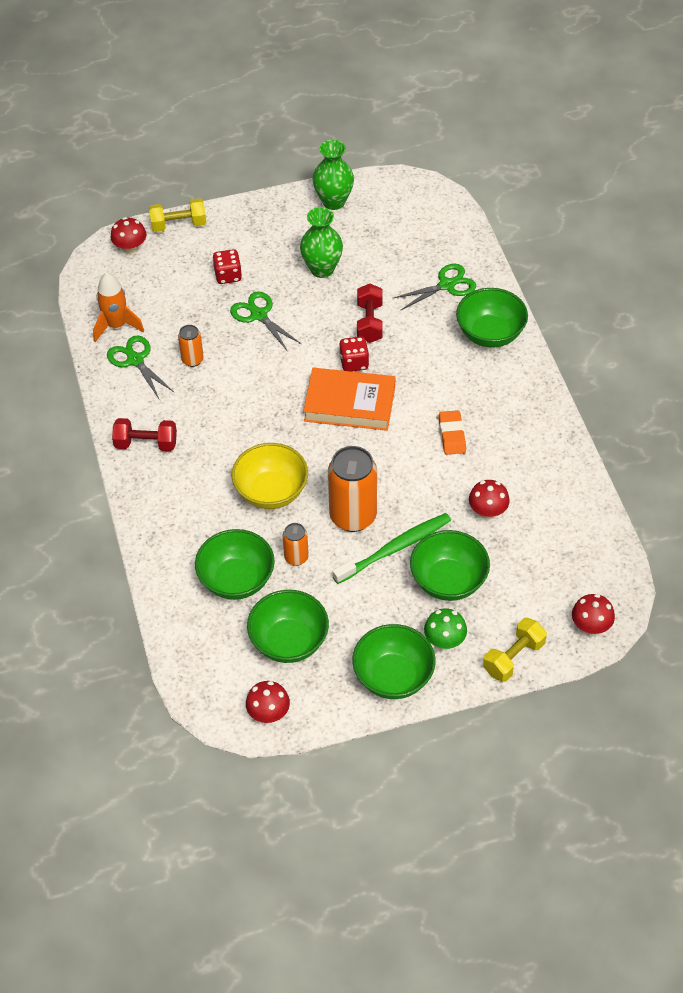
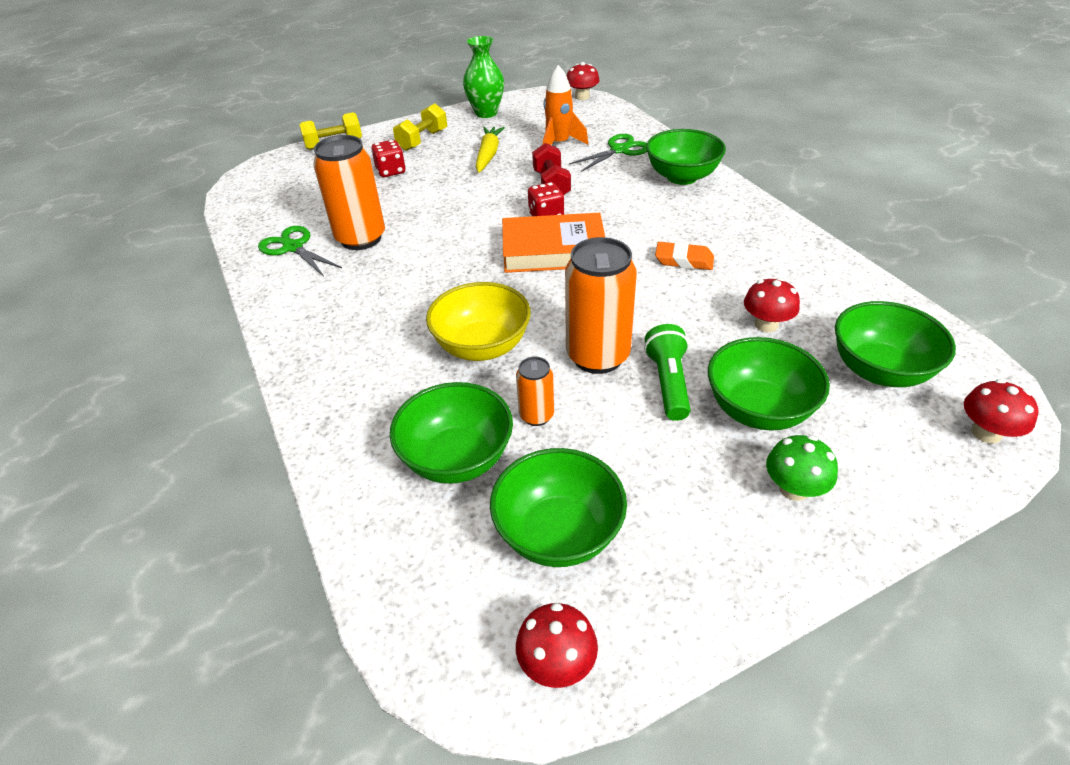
camera: 10 degrees left, 10 degrees down
(116, 326) = (270, 223): orange rocket -> orange rocket (559, 144)
(130, 248) = (284, 165): red mushroom -> red mushroom (582, 97)
(146, 444) = (310, 321): red dumbbell -> none
(192, 360) = (361, 238): orange can -> orange can, size x1.97
(258, 315) = (430, 194): green scissors -> none
(322, 269) = (488, 155): green vase -> yellow carrot
(393, 677) = (743, 558): green bowl -> green bowl (879, 370)
(395, 548) = (668, 383): green toothbrush -> green flashlight
(452, 435) = (684, 260): orange eraser -> orange eraser turned 60 degrees counterclockwise
(513, 658) = (908, 495): yellow dumbbell -> yellow dumbbell (422, 140)

